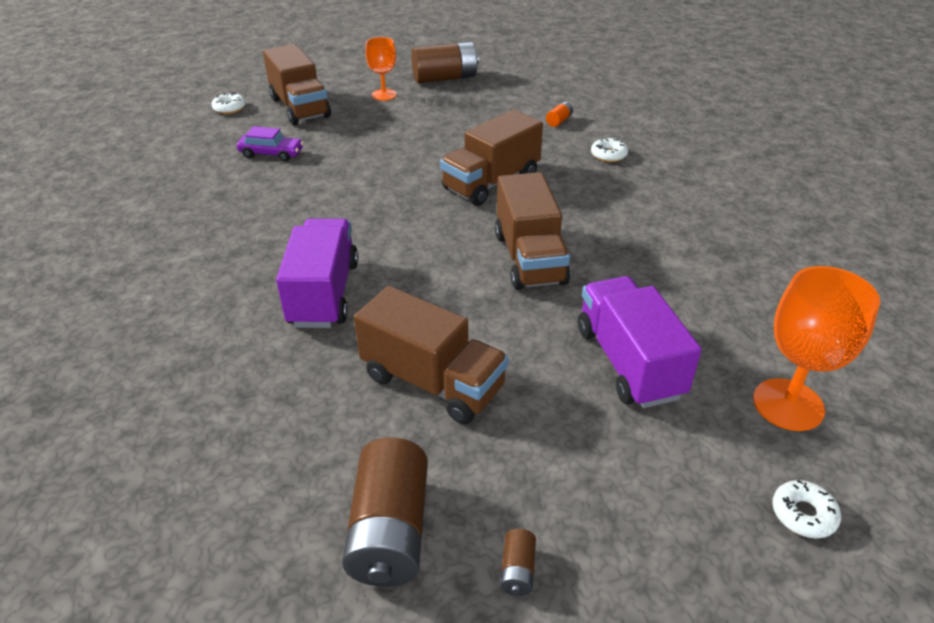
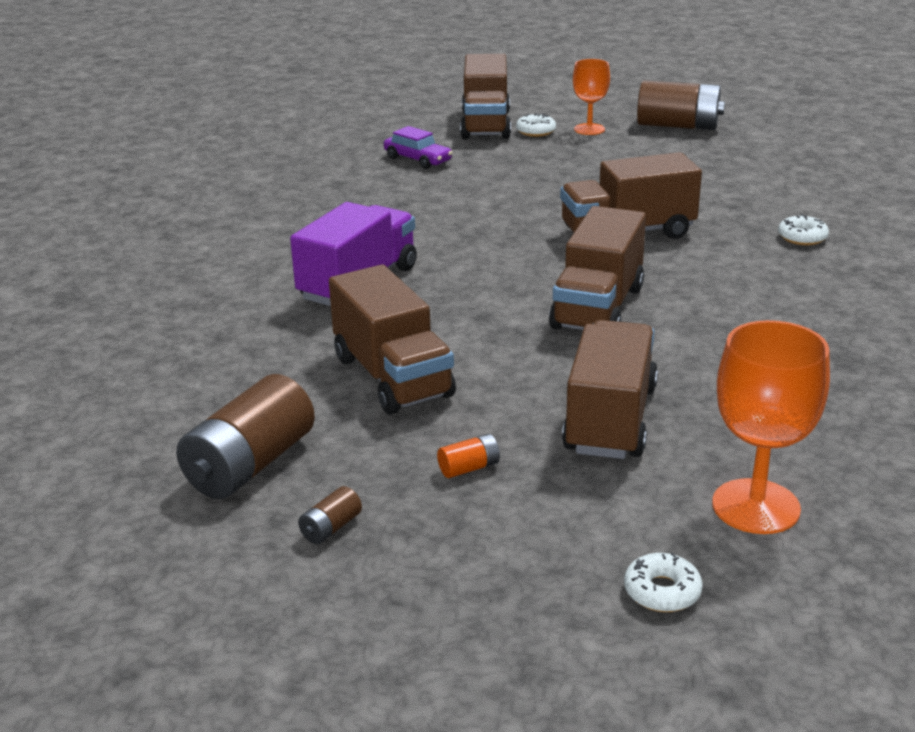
camera: 30 degrees right, 10 degrees down
(229, 108) = (413, 112): white donut -> white donut (535, 131)
(559, 121) = (775, 192): orange battery -> orange battery (469, 468)
(628, 362) = (610, 419): purple truck -> brown truck

